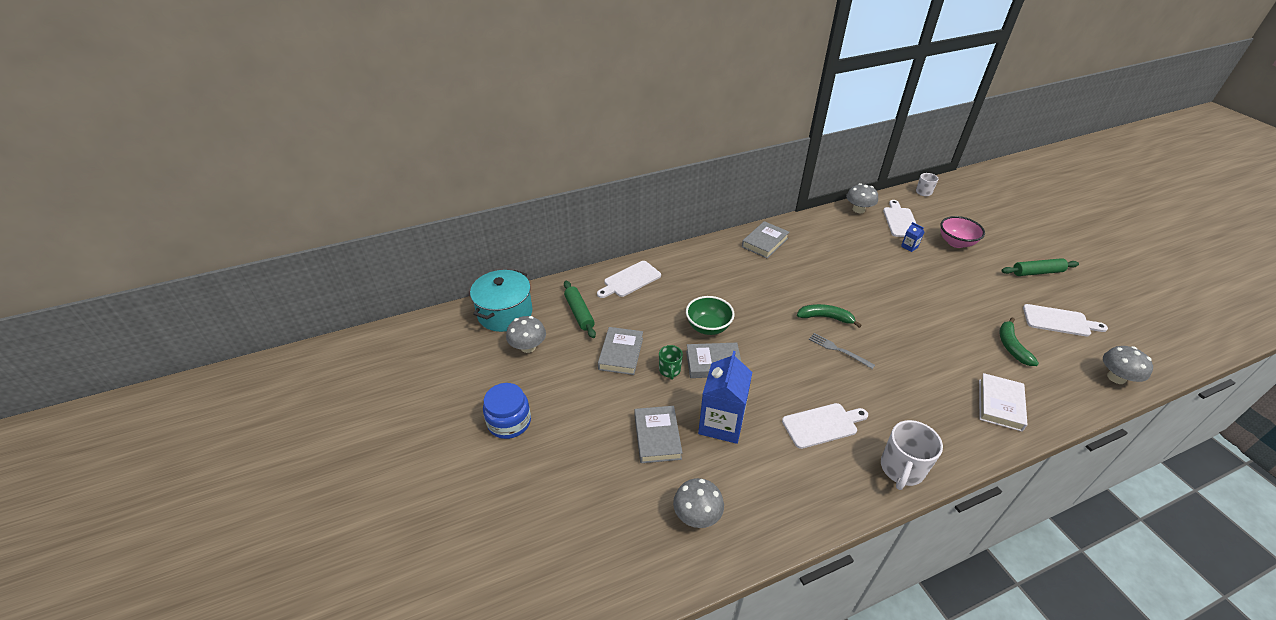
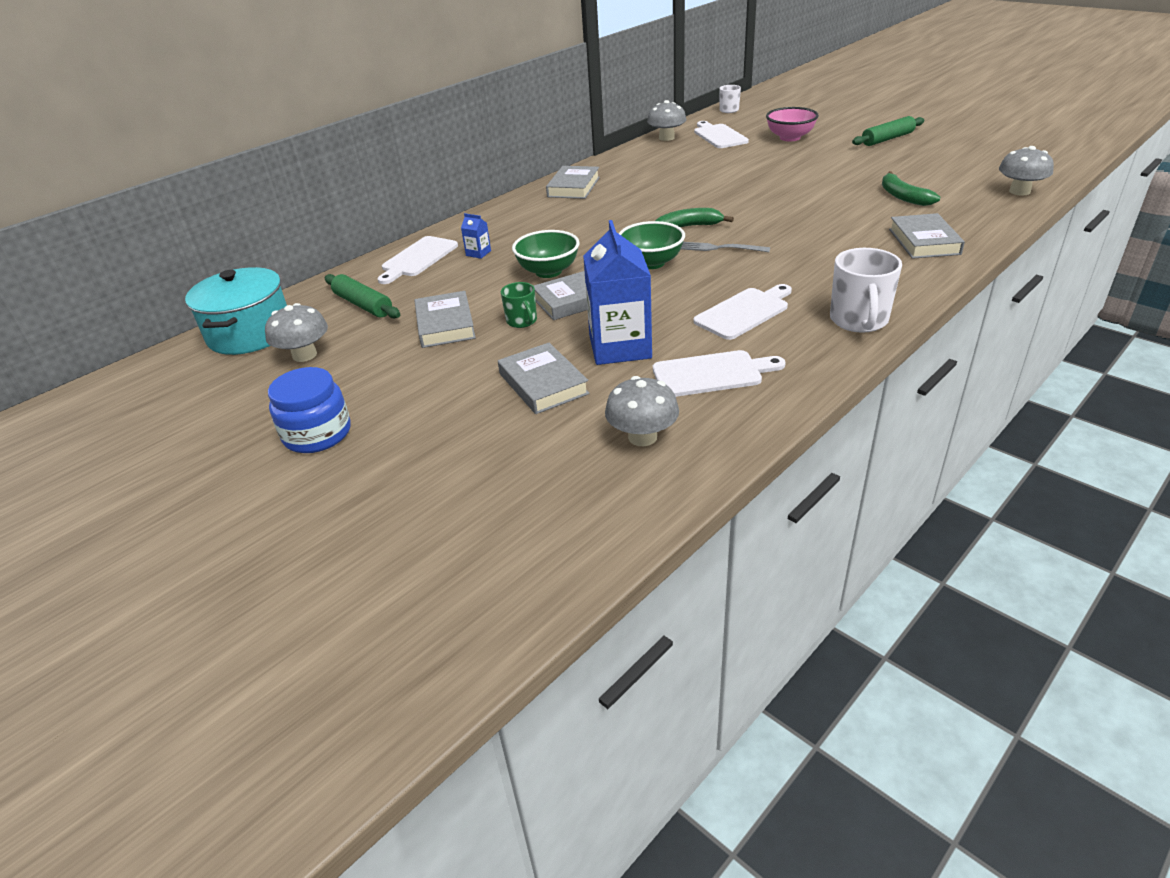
camera: 20 degrees left, 5 degrees down
(782, 346) = (651, 263): none -> green bowl
(909, 247) = (742, 152): blue carton -> blue carton (478, 253)
(999, 405) = (924, 241): white book -> grey book
(1059, 321) = (935, 167): white cutting board -> white cutting board (711, 374)

